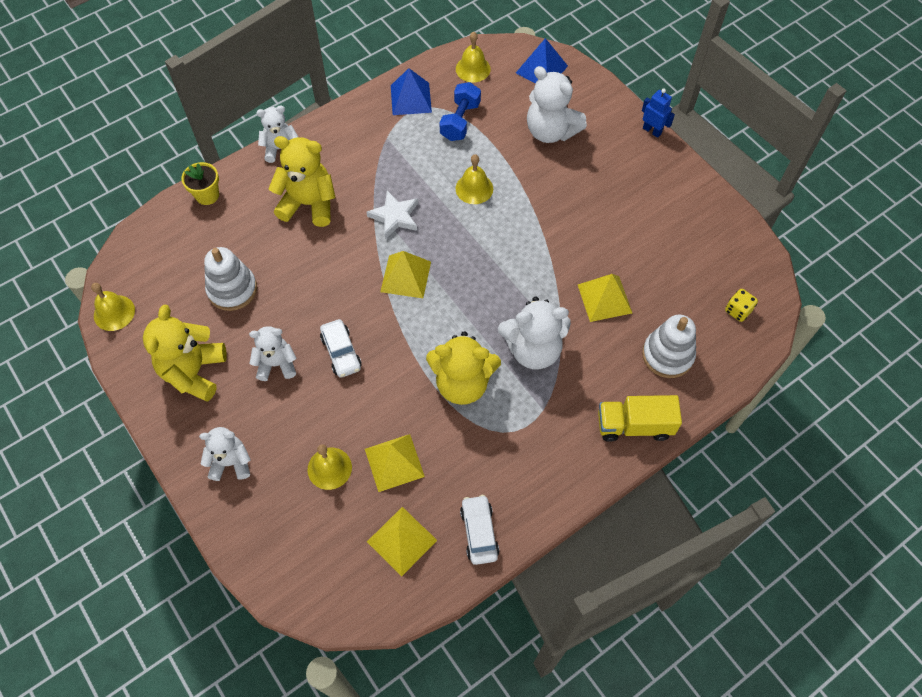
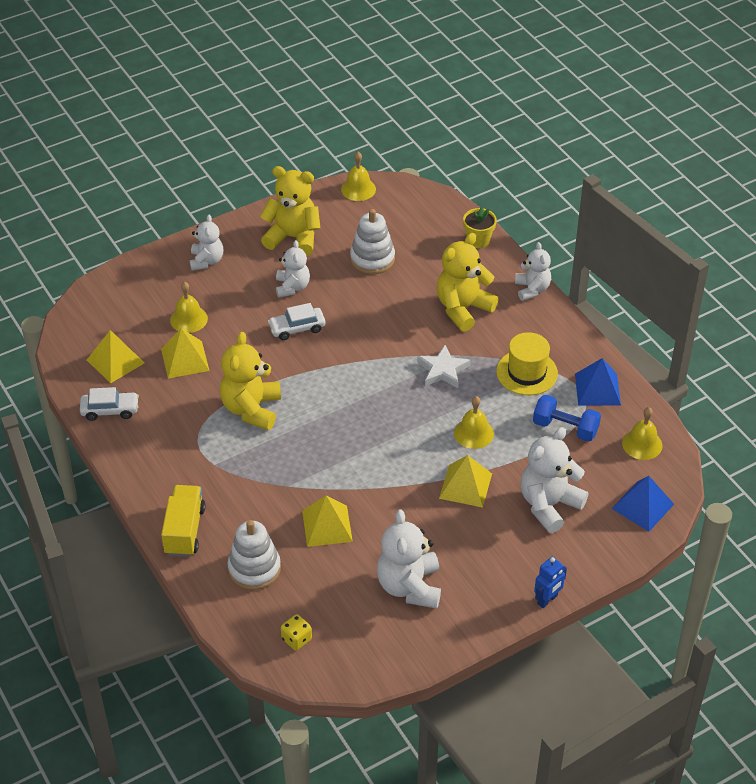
camera: 95 degrees right, 15 degrees down
(308, 204) = (463, 309): yellow teddy bear -> yellow teddy bear turned 150 degrees counterclockwise
(393, 150) = (527, 372): none -> yellow hat
(405, 276) = (372, 375): yellow pyramid -> yellow pyramid (465, 485)
(533, 349) = (278, 463): white teddy bear -> white teddy bear (409, 586)

